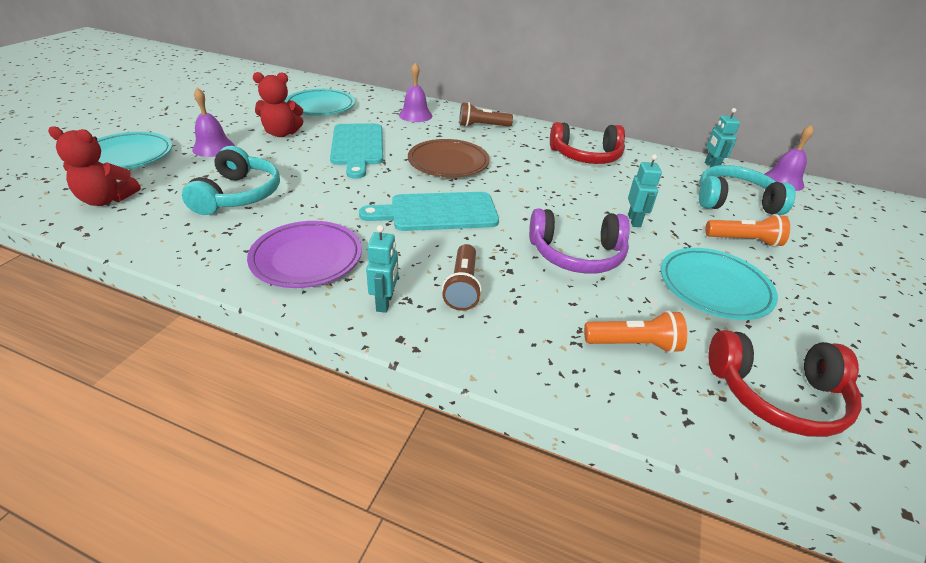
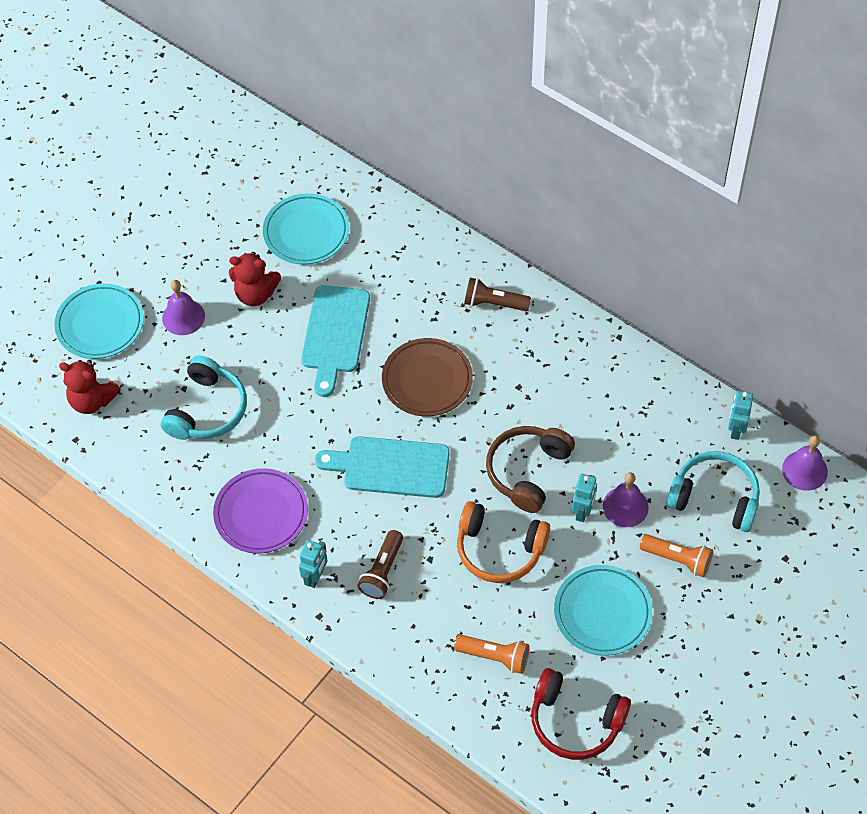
camera: 20 degrees right, 20 degrees up
(415, 115) = (418, 266): purple bell -> purple bell (625, 506)
(567, 202) = (527, 471): none -> brown headphones
(576, 255) = (499, 550): purple headphones -> orange headphones
(586, 156) = (593, 387): red headphones -> none

